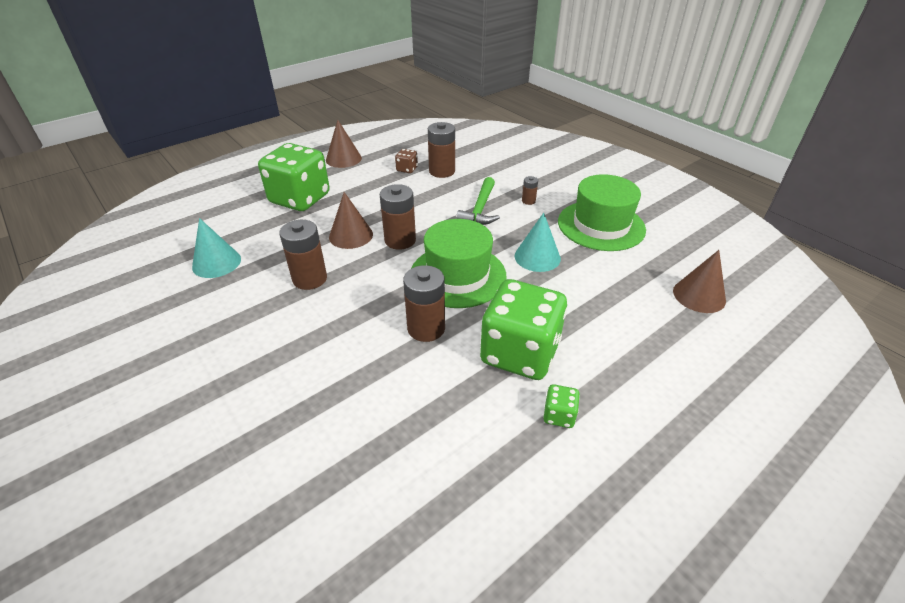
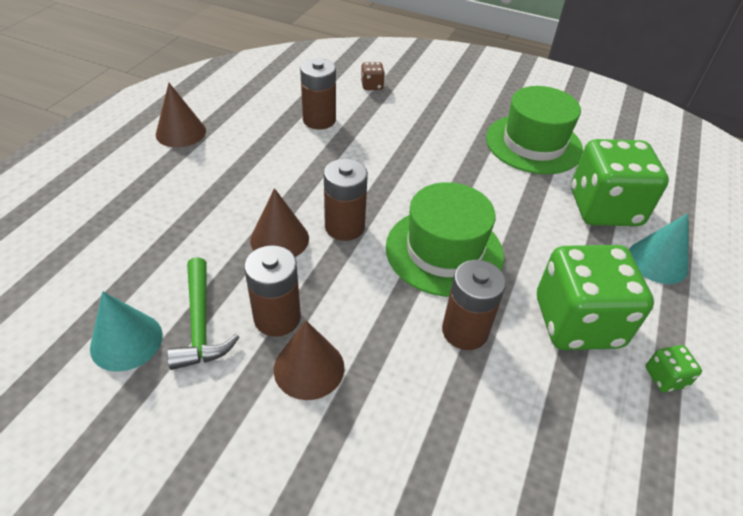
camera: 30 degrees left, 5 degrees up
(300, 199) = (168, 207): green dice -> green dice (604, 208)
(407, 169) = (275, 127): brown dice -> brown dice (372, 86)
(480, 209) = (401, 159): green hammer -> green hammer (200, 323)
(528, 201) = (442, 134): brown battery -> none
(537, 257) = (504, 200): turquoise cone -> turquoise cone (657, 261)
(699, 295) = (672, 196): brown cone -> brown cone (309, 368)

